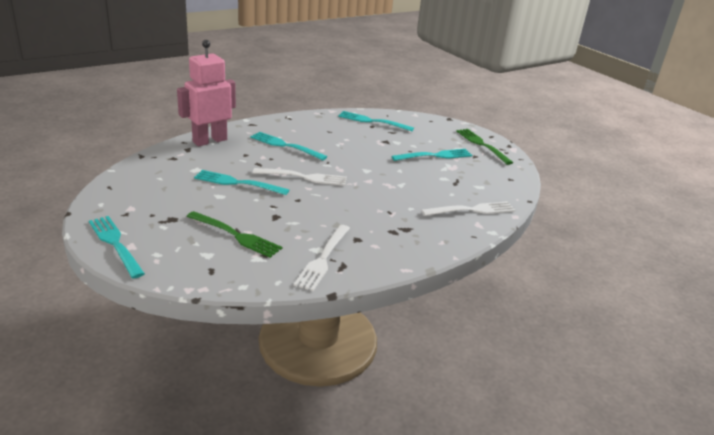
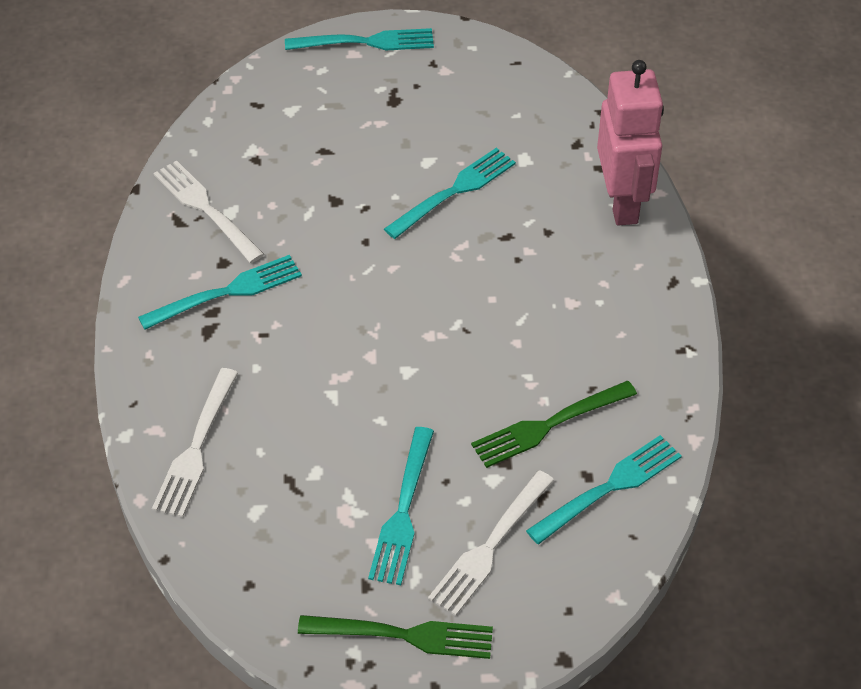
camera: 125 degrees right, 20 degrees up
(236, 235) = (315, 146): green fork -> green fork (549, 425)
(285, 146) = (557, 296): turquoise fork -> turquoise fork (226, 292)
(304, 177) = (429, 275): white fork -> white fork (490, 546)

